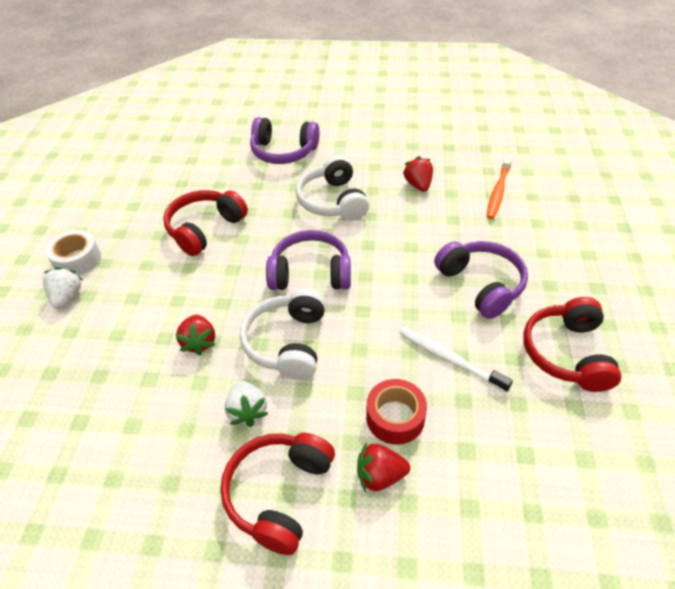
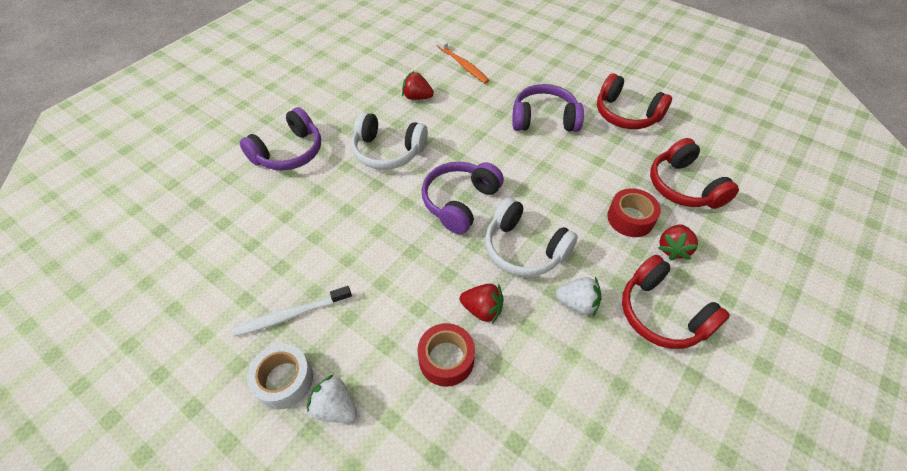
camera: 60 degrees left, 5 degrees up
(137, 340) = (446, 359): none -> red tape
(205, 229) = (340, 251): red headphones -> red headphones (683, 186)
(449, 358) = (597, 167): white toothbrush -> white toothbrush (291, 315)

